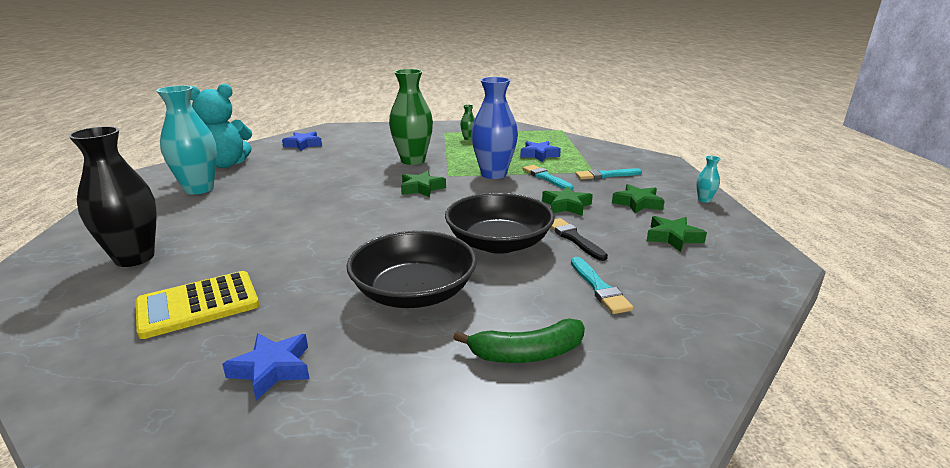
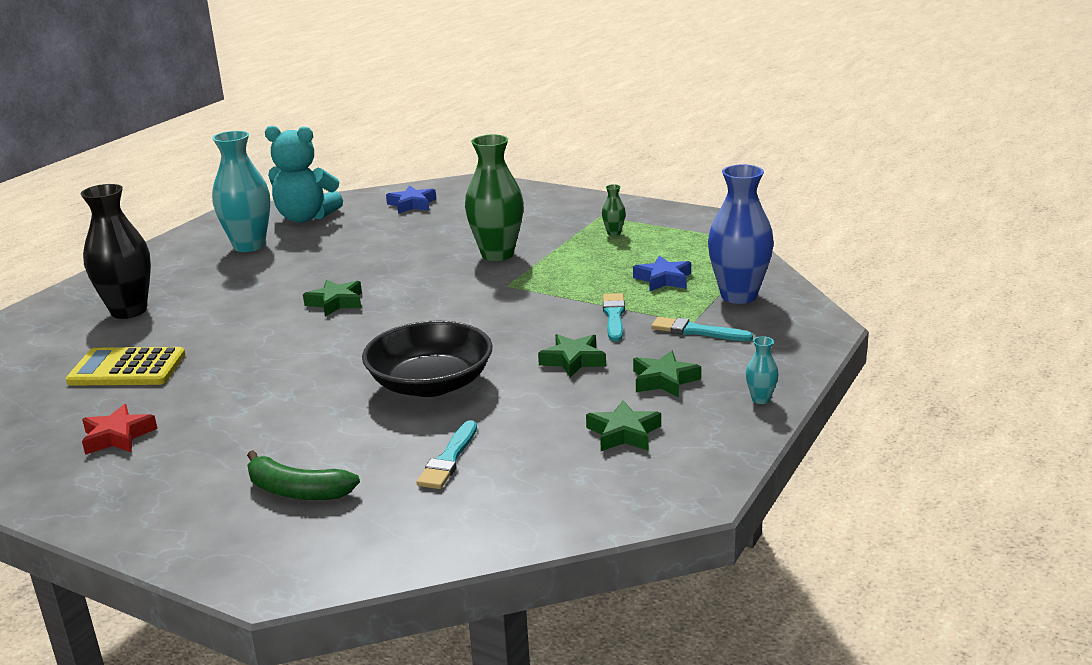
camera: 35 degrees right, 0 degrees up
(272, 369) = (117, 436): blue star -> red star
(414, 292) = (287, 409): black bowl -> none
(421, 188) = (452, 296): green star -> green star (336, 302)
(493, 174) = (559, 296): blue vase -> blue vase (738, 296)
(574, 238) = (513, 401): black brush -> none

